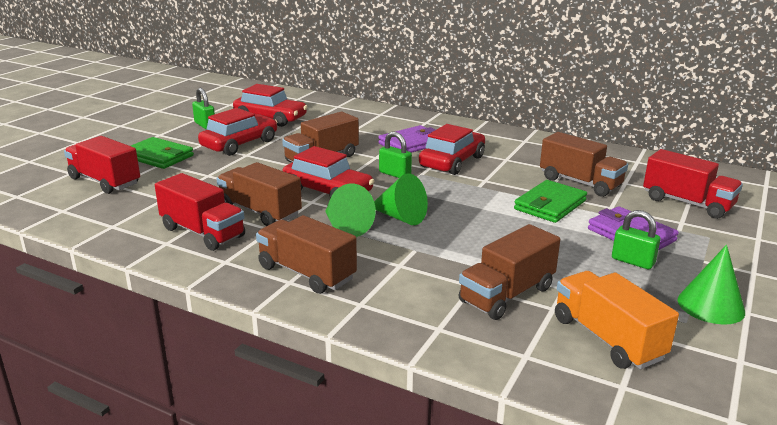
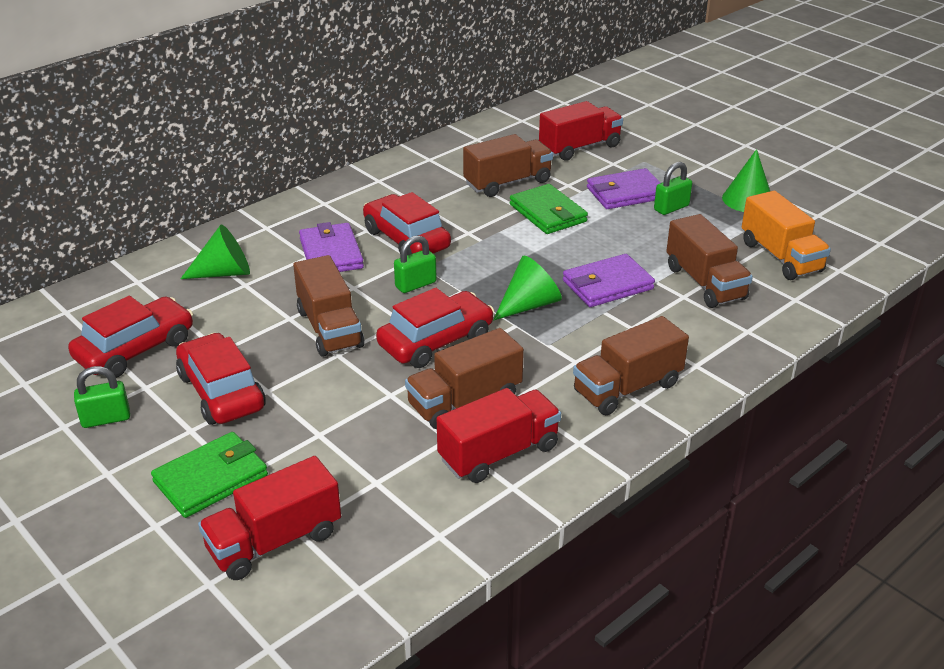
camera: 70 degrees left, 10 degrees up
(345, 227) = (535, 345): green cone -> green cone (224, 273)
(458, 245) = (607, 285): none -> purple wallet
(607, 338) = (780, 257): orange truck -> orange truck turned 105 degrees counterclockwise

